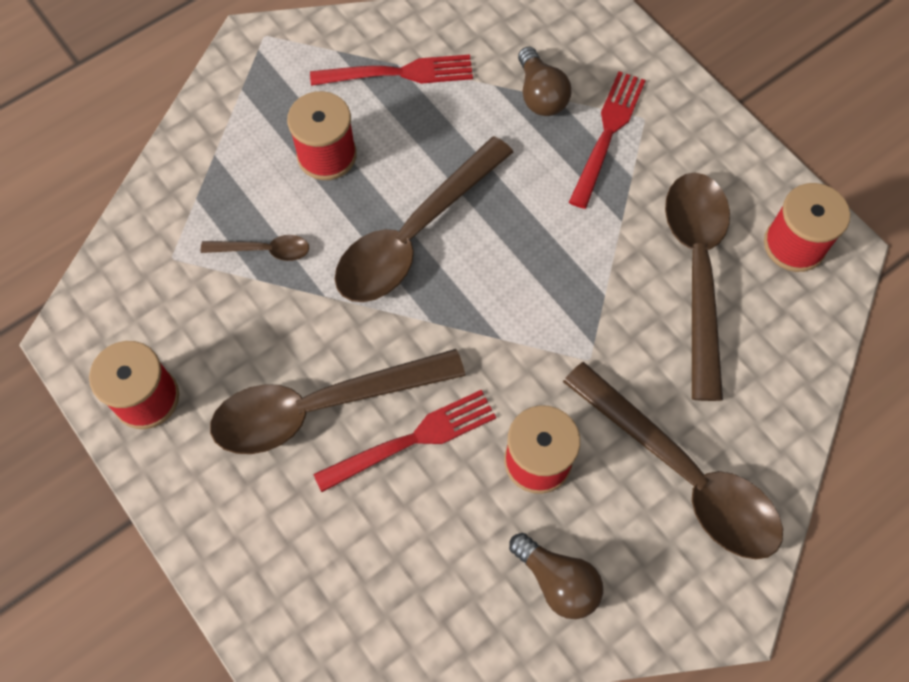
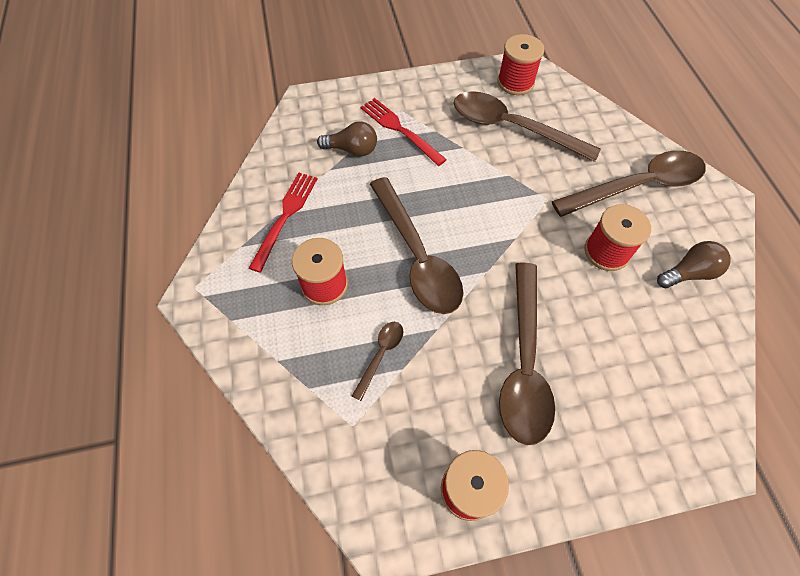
camera: 65 degrees left, 5 degrees down
(412, 440) = (569, 315): red fork -> none

